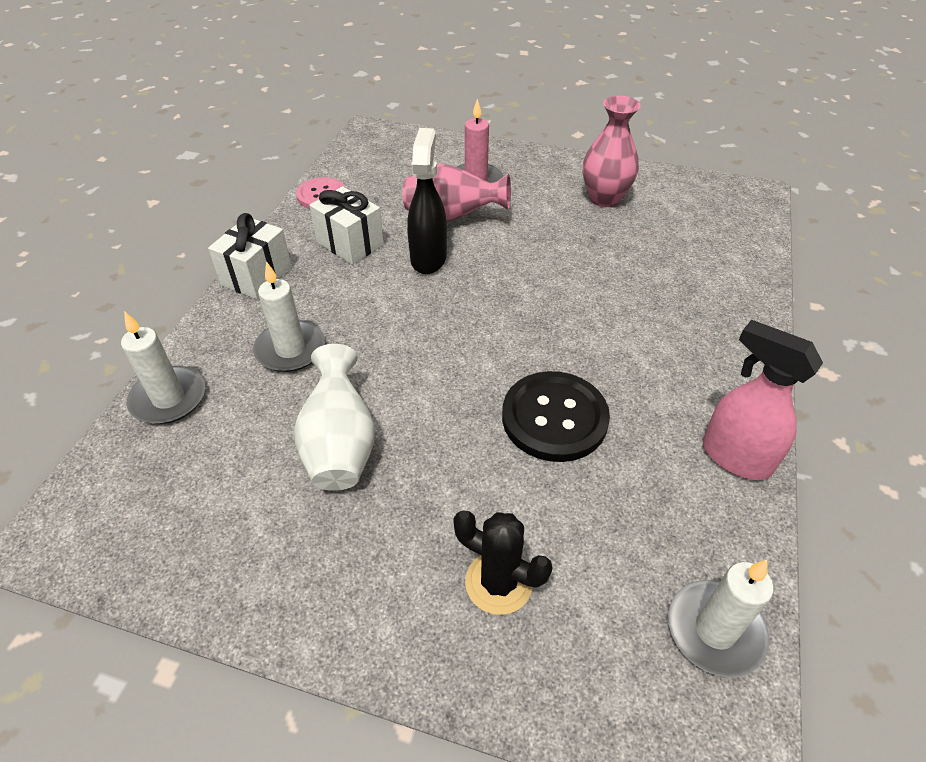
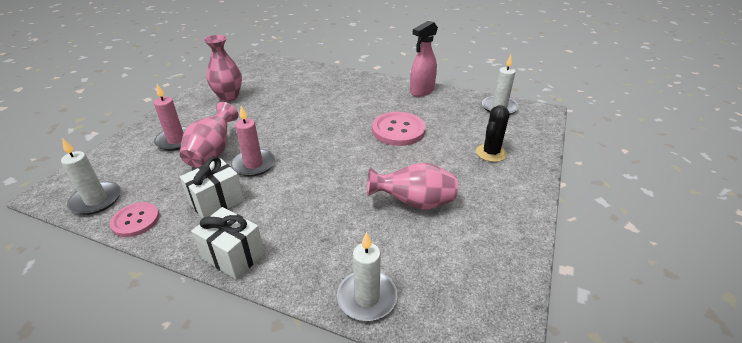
camera: 85 degrees left, 10 degrees down
(290, 349) = (327, 229): white candle -> white candle (96, 200)
(340, 445) = (414, 203): white vase -> pink vase
(428, 258) = (253, 164): black spray bottle -> pink candle
(554, 418) = (398, 130): black button -> pink button

